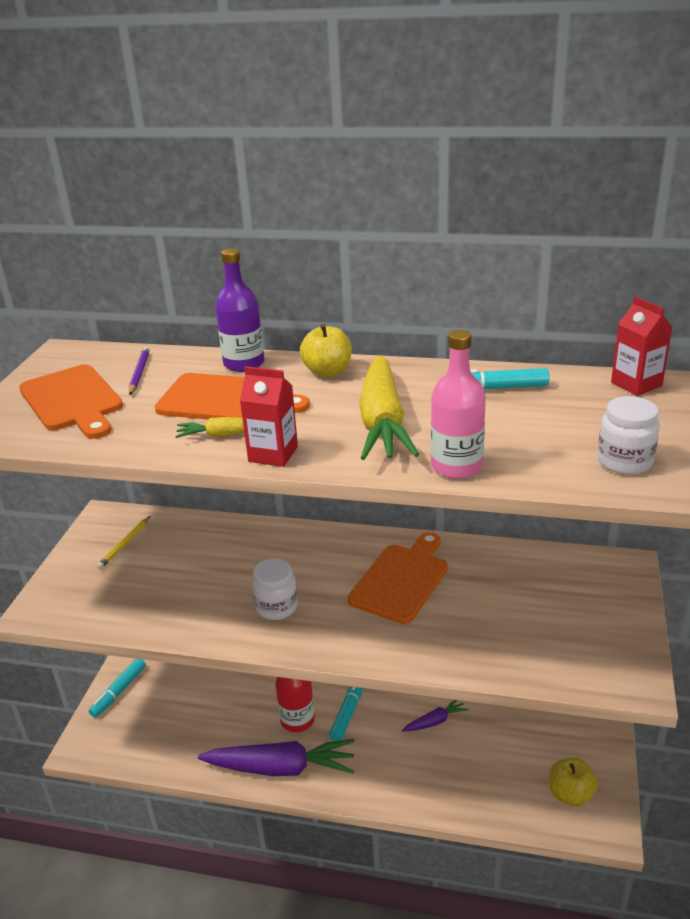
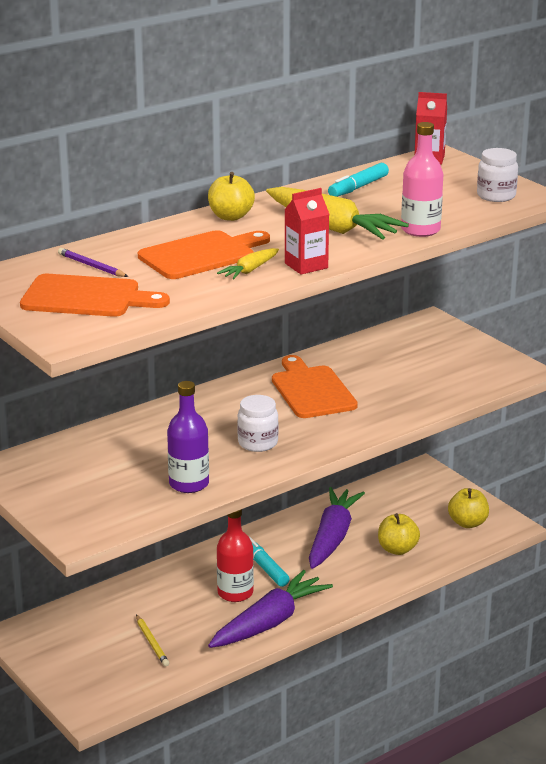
camera: 50 degrees left, 5 degrees down
(119, 692) = (56, 665): turquoise marker -> none
(124, 544) = (62, 471): yellow pencil -> yellow pencil (152, 642)
(244, 363) = (158, 233): purple bottle -> purple bottle (189, 484)
(435, 721) = (332, 537): purple carrot -> purple carrot, size x2.10
(470, 774) = (397, 549): none -> yellow apple

